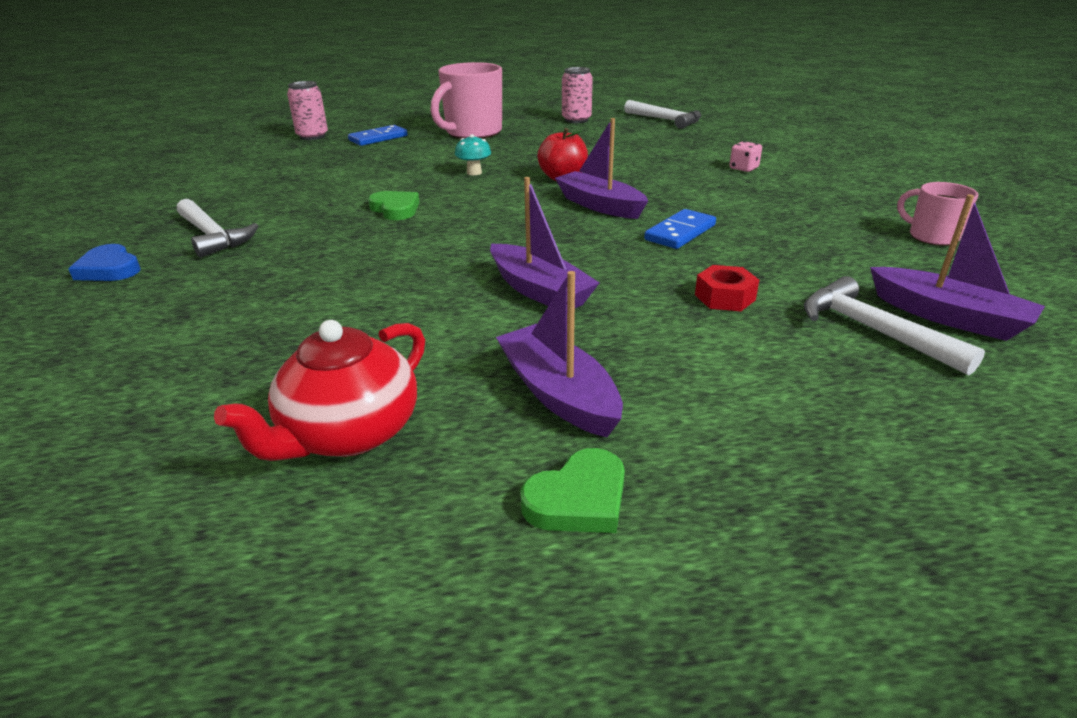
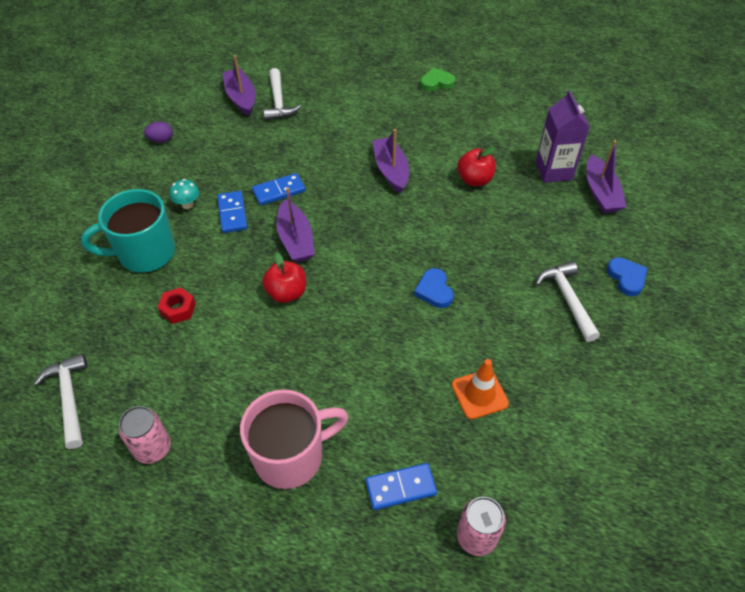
camera: 155 degrees left, 20 degrees up
(205, 369) = (553, 171): none -> purple carton
(322, 173) = (479, 394): none -> orange traffic cone
(349, 433) = (498, 123): red teapot -> none
(378, 315) = (474, 180): none -> red apple
(395, 209) = (434, 290): green heart -> blue heart
(474, 172) = (347, 335): turquoise mushroom -> turquoise mushroom (187, 204)
(558, 394) = (419, 115): purple boat -> purple boat (600, 193)
(705, 205) = (232, 213): none -> blue domino
(725, 297) = (312, 137): red nut -> red nut (178, 309)
(743, 168) = (145, 253): pink dice -> turquoise mug
(931, 236) = (161, 140): pink mug -> purple egg

